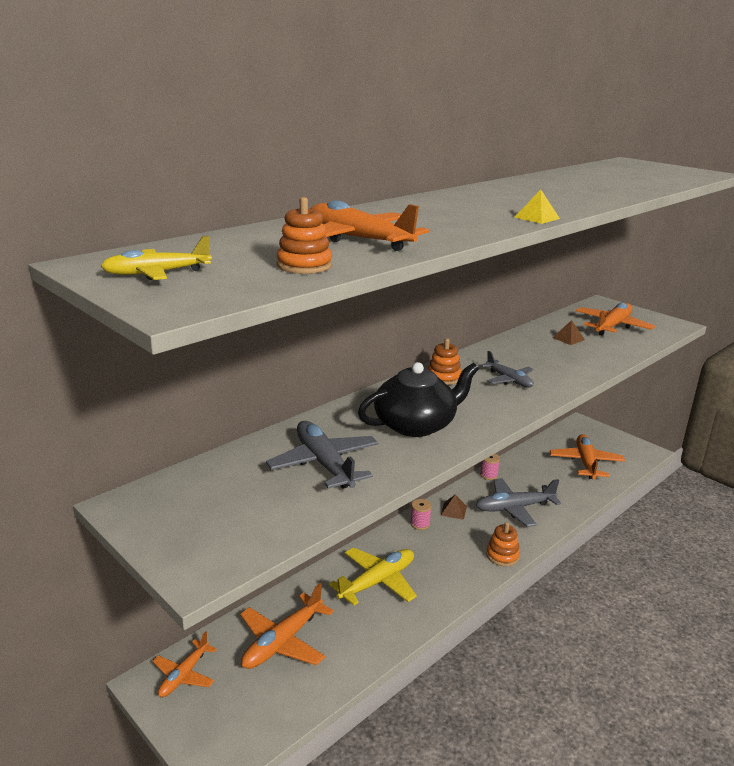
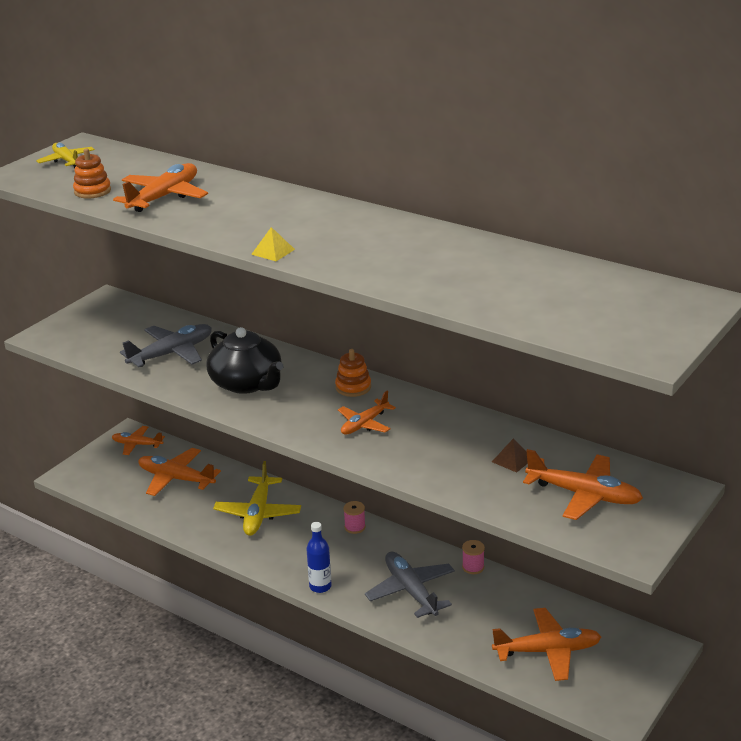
camera: 80 degrees right, 5 degrees up
(377, 582) = (258, 513): yellow plane -> yellow plane turned 60 degrees clockwise
(453, 510) = (387, 547): brown pyramid -> none
(502, 555) = (320, 586): orange stacking toy -> blue bottle
(509, 380) = (364, 424): grey plane -> orange plane

